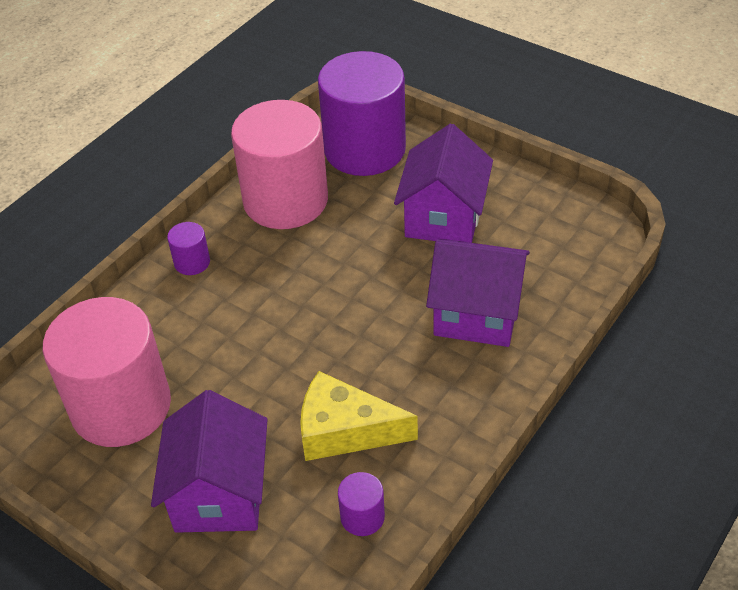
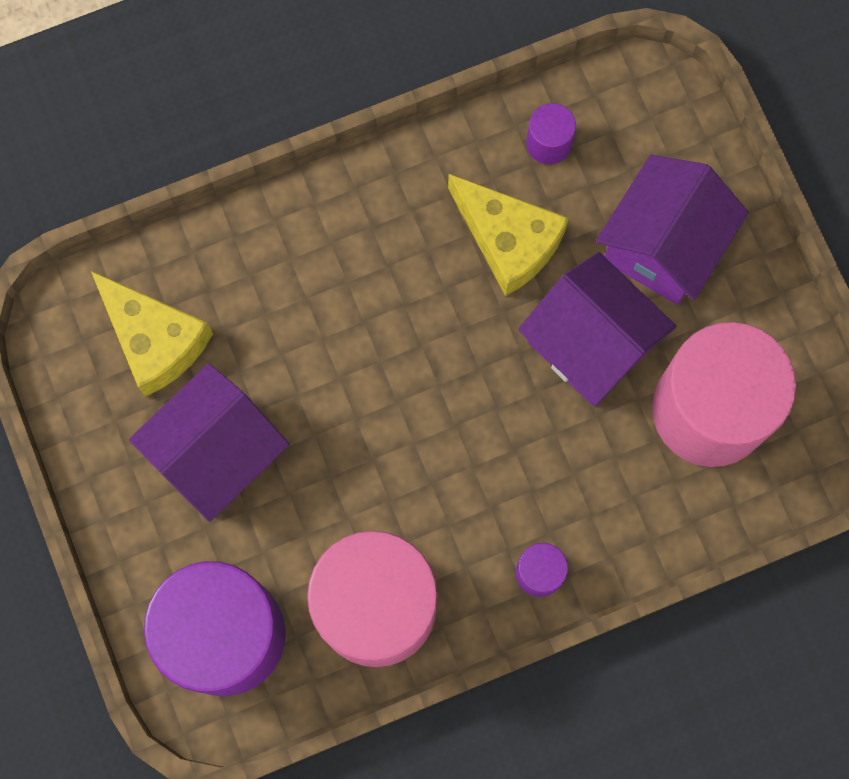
camera: 150 degrees left, 30 degrees up
(476, 314) = (285, 294): purple house -> purple house (590, 343)
(536, 248) = (154, 340): none -> yellow cheese

